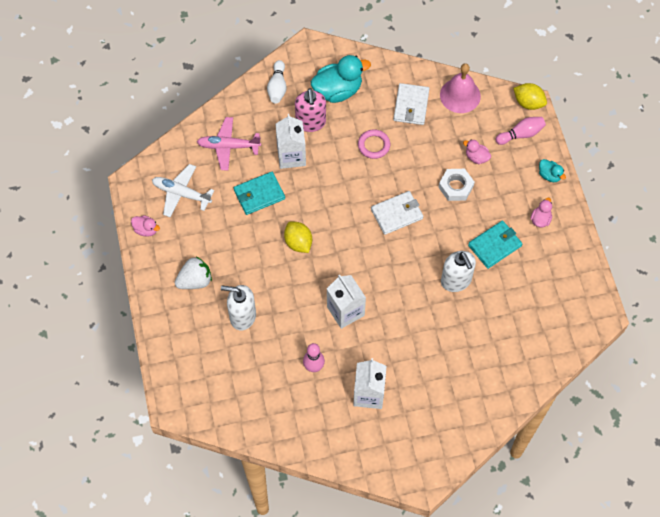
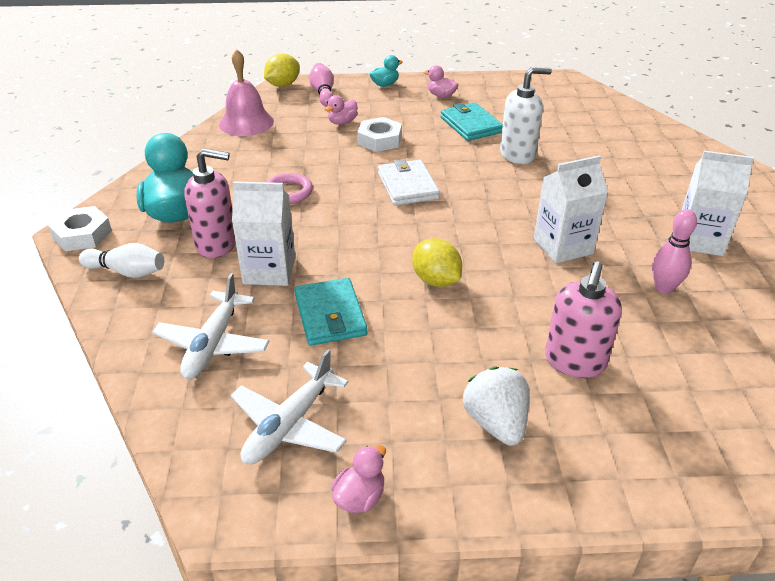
camera: 80 degrees left, 25 degrees down
(228, 146) = (213, 344): pink plane -> white plane
(242, 316) = (574, 362): white soap dispenser -> pink soap dispenser
(298, 242) = (436, 280): yellow lemon -> yellow lemon turned 75 degrees clockwise
(306, 52) = (82, 234): none -> white nut
(411, 106) = (240, 157): white wallet -> none

